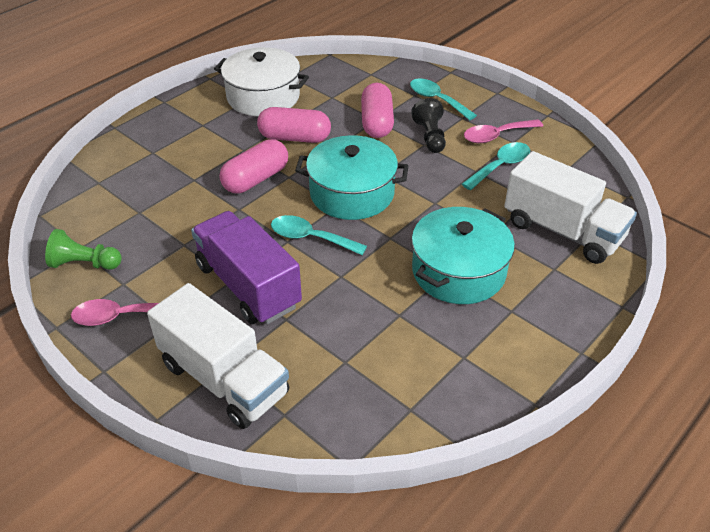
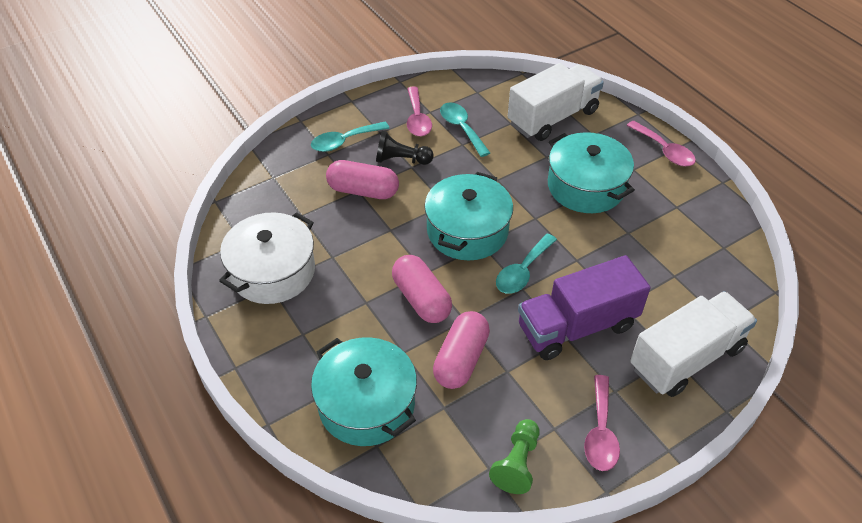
camera: 75 degrees left, 5 degrees up
(137, 170) = (366, 404): none -> turquoise pot
(294, 138) = (362, 257): pink capsule -> pink capsule (461, 359)
(564, 338) = (664, 150): none -> pink spoon

